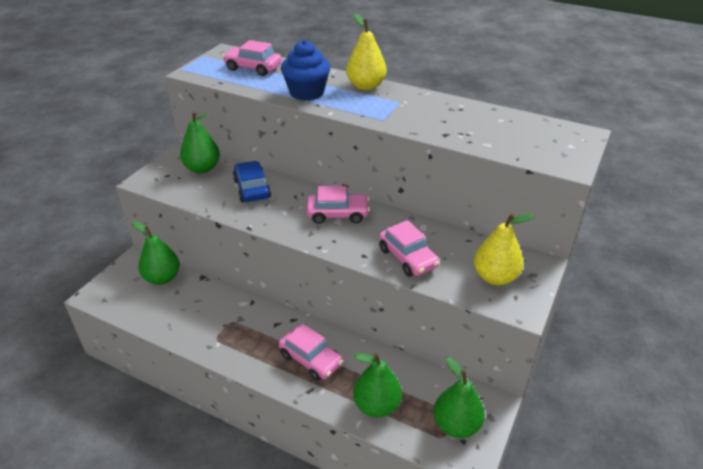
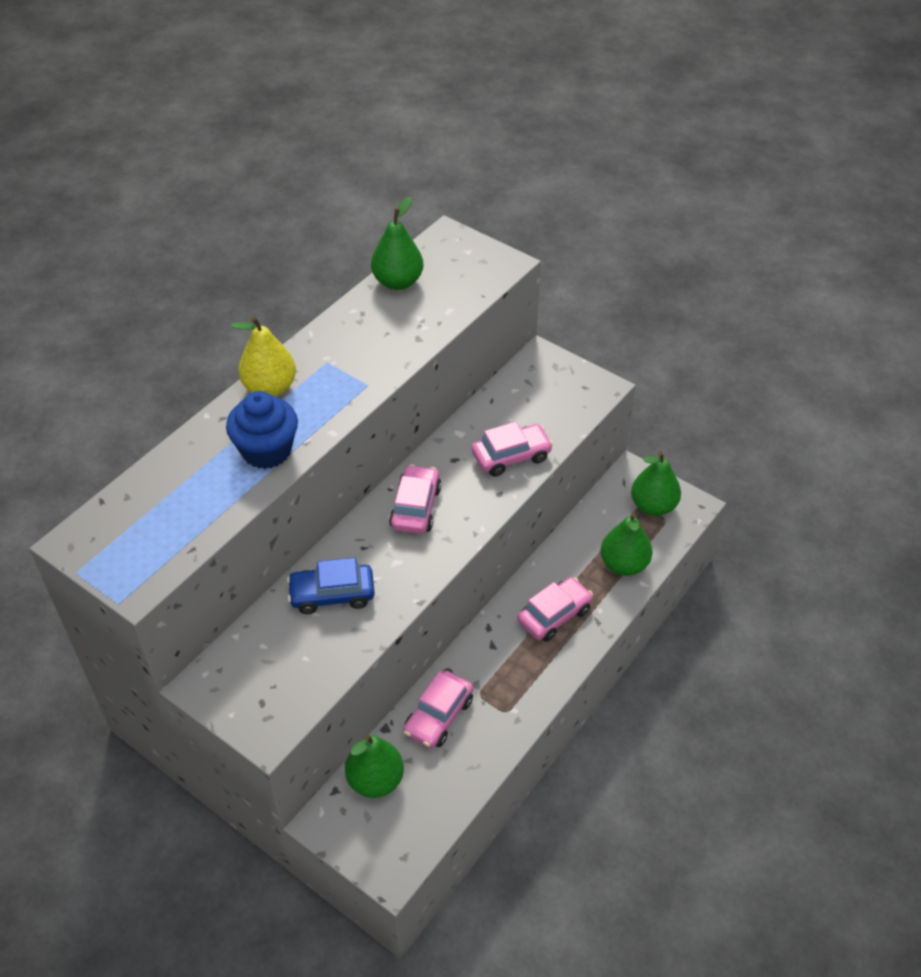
camera: 80 degrees left, 10 degrees up
(202, 168) = (258, 655): green pear -> green pear (398, 282)
(253, 68) = (156, 507): pink car -> pink car (438, 716)
(495, 277) = (554, 394): yellow pear -> none

